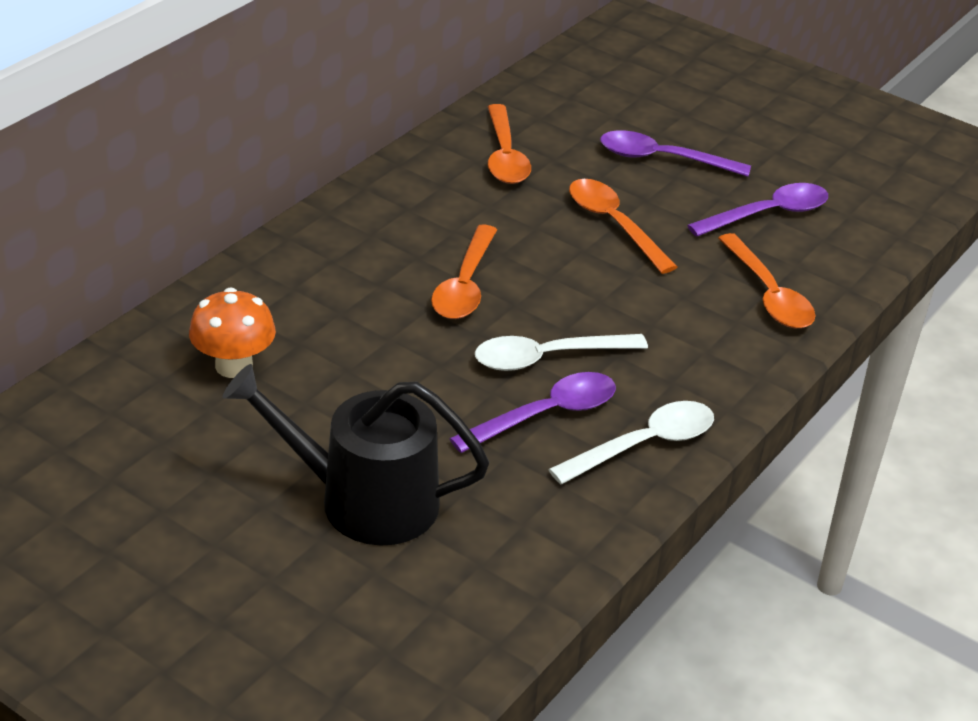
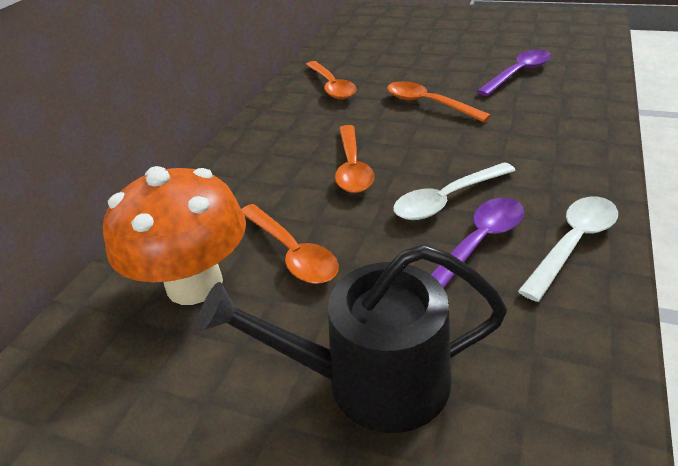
camera: 10 degrees left, 0 degrees up
(234, 366) = (194, 284): orange mushroom -> orange mushroom, size x1.65
(662, 159) = (430, 63): purple spoon -> none
(768, 294) = (562, 115): orange spoon -> orange spoon (292, 252)

